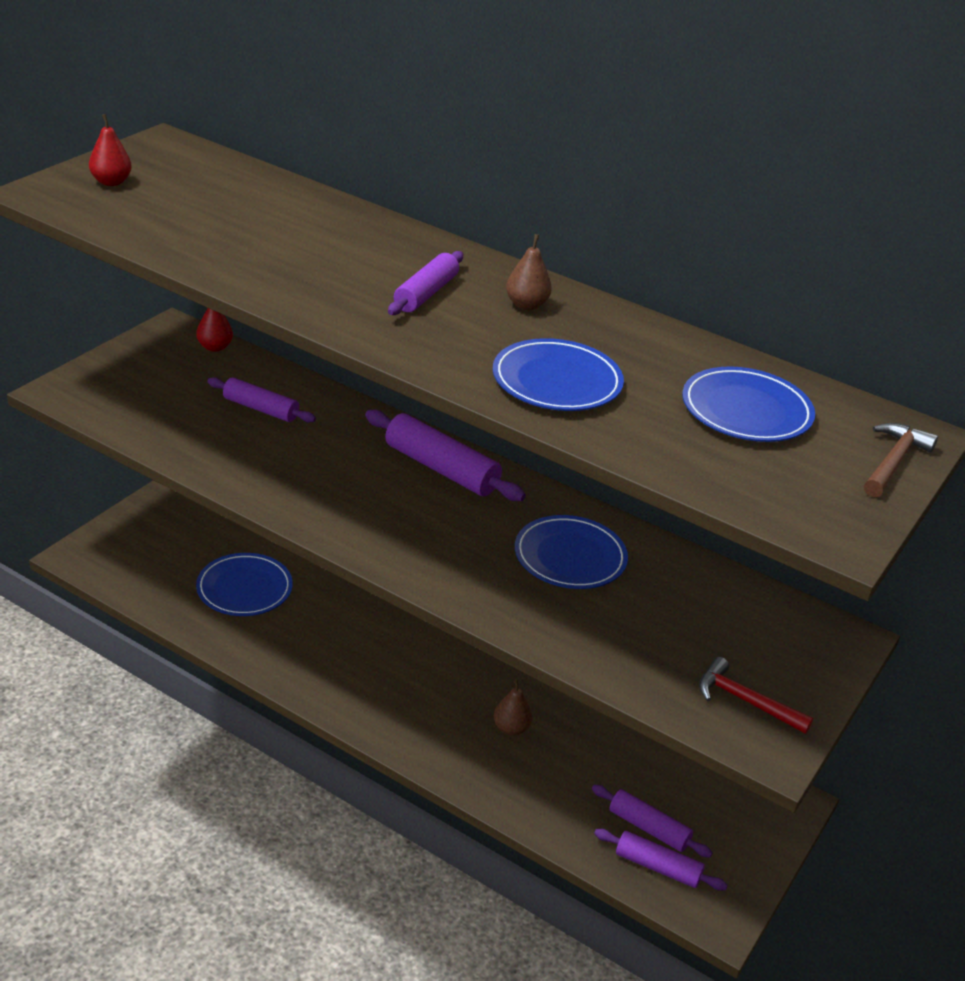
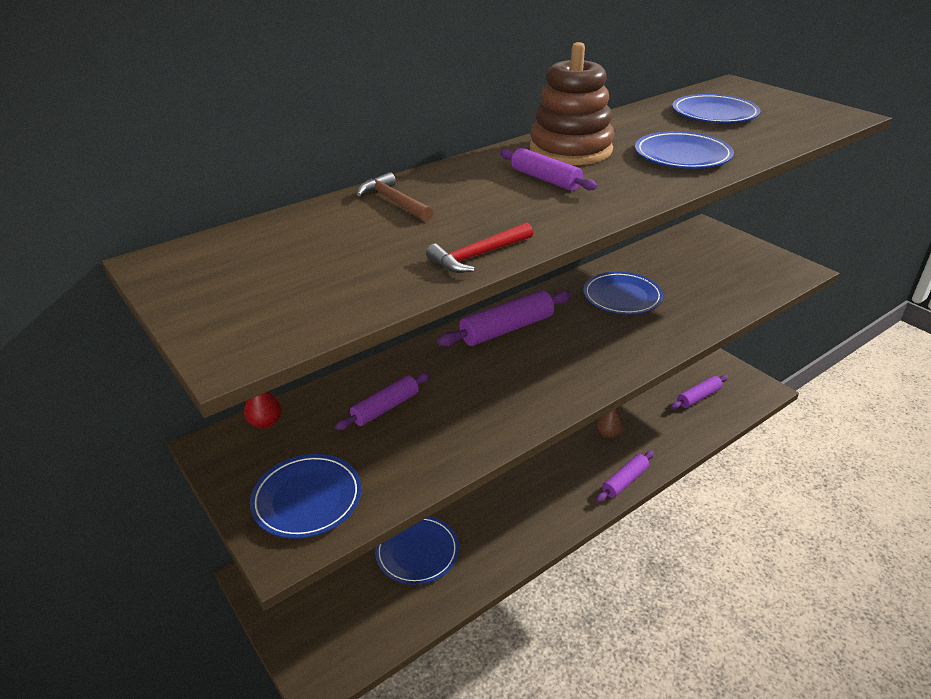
camera: 65 degrees left, 0 degrees up
(111, 182) = (238, 303): red pear -> none
(121, 390) = (307, 499): none -> blue plate
(526, 305) = (570, 150): brown pear -> brown stacking toy
(657, 867) = (728, 402): purple rolling pin -> purple rolling pin (625, 481)
(745, 701) = (761, 268): red hammer -> red hammer (478, 256)
(893, 462) = (764, 93): brown hammer -> brown hammer (394, 202)

